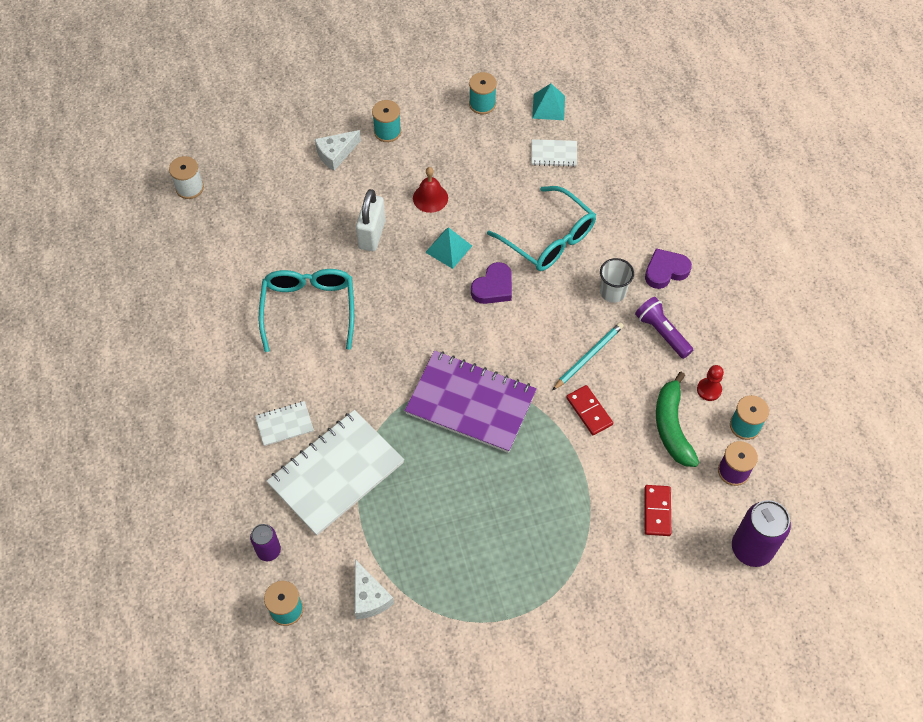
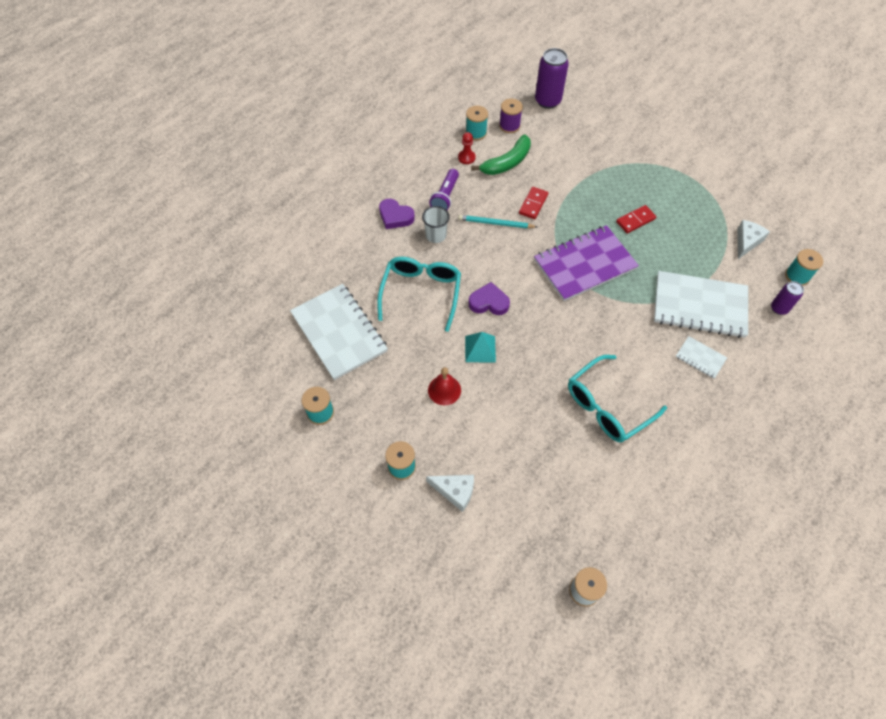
camera: 125 degrees left, 0 degrees up
(372, 234) = (510, 408): white padlock -> none
(470, 403) = (585, 265): purple notebook -> purple notebook turned 75 degrees clockwise
(548, 107) = (291, 363): turquoise pyramid -> none
(553, 154) = (339, 332): white notebook -> white notebook, size x2.19
(657, 511) = (565, 145): red domino -> red domino (635, 220)

